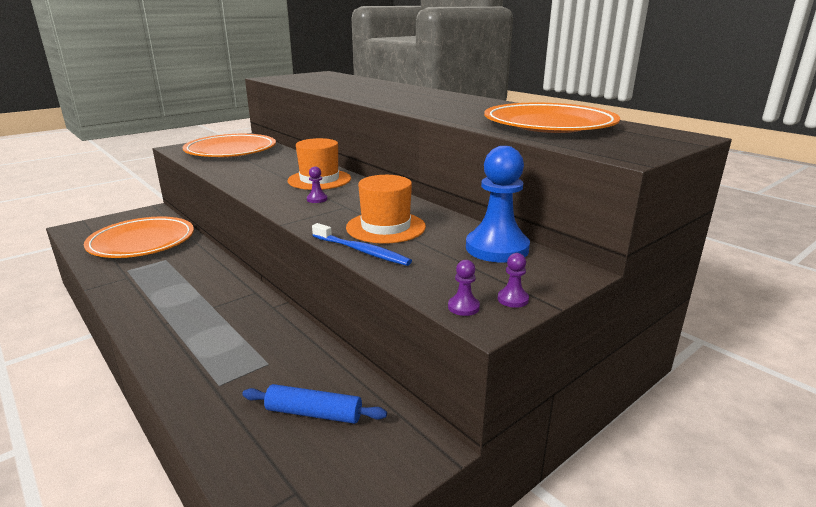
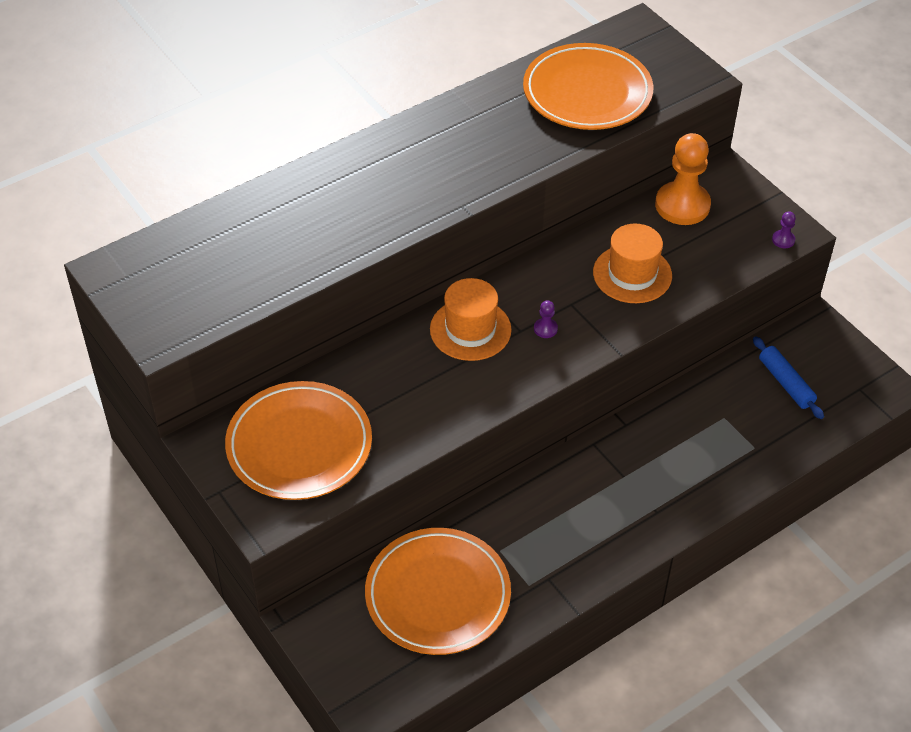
camera: 85 degrees left, 25 degrees up
(314, 413) = (786, 383): blue rolling pin -> blue rolling pin turned 45 degrees counterclockwise
(361, 251) = (688, 292): blue toothbrush -> none
(497, 248) = (682, 205): blue pawn -> orange pawn
(513, 299) = (770, 213): purple pawn -> none

